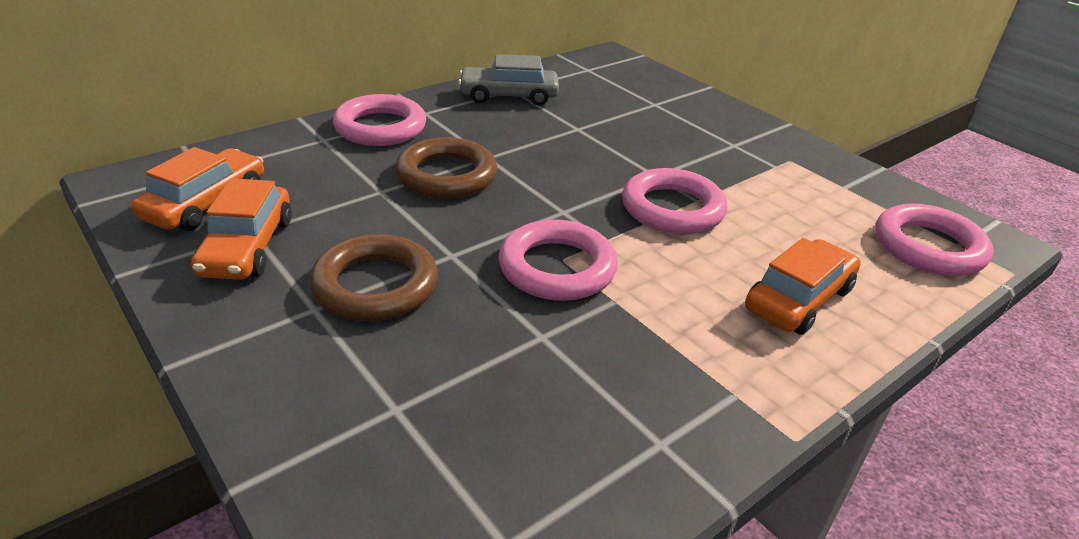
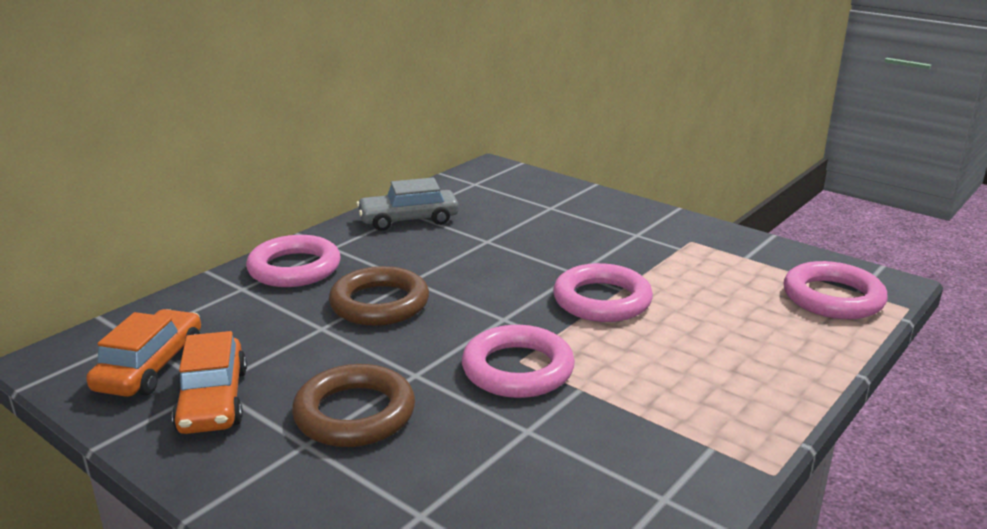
camera: 10 degrees left, 10 degrees down
(799, 299) = (739, 360): orange car -> none

